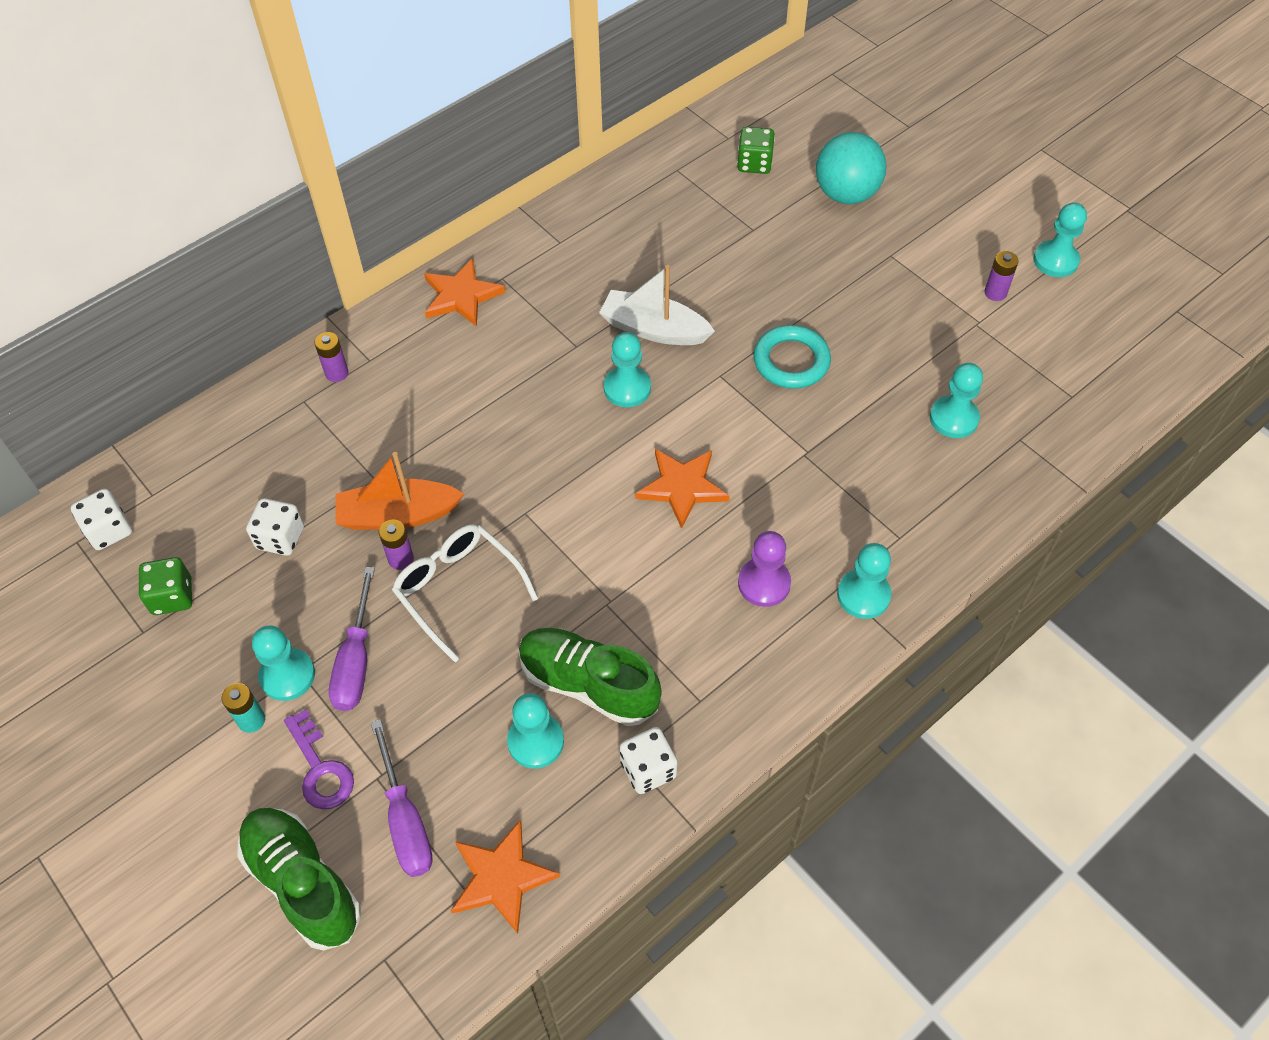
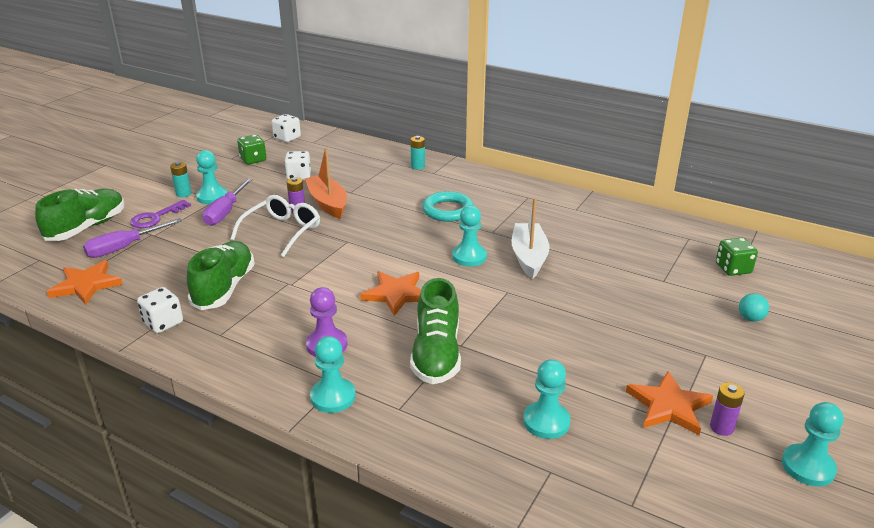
camera: 70 degrees right, 25 degrees down
(337, 373) = (418, 166): purple battery -> turquoise battery
(356, 661) = (225, 212): purple screwdriver -> purple screwdriver turned 60 degrees counterclockwise
(461, 296) = (502, 188): orange star -> orange star (669, 406)
(535, 741) = (180, 278): turquoise pawn -> none
(791, 361) = (545, 321): turquoise ring -> turquoise ring (448, 210)
(818, 478) = (436, 354): none -> green shoe
(846, 194) = (750, 318): turquoise ball -> turquoise ball, size x0.45

